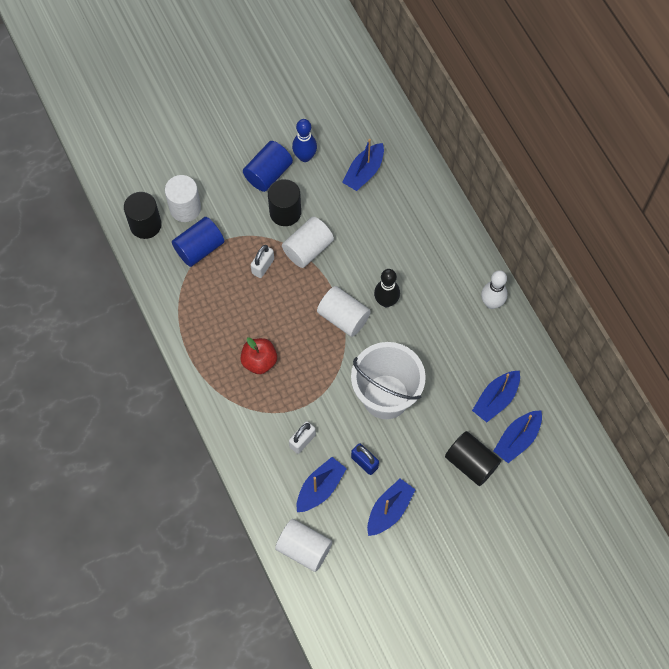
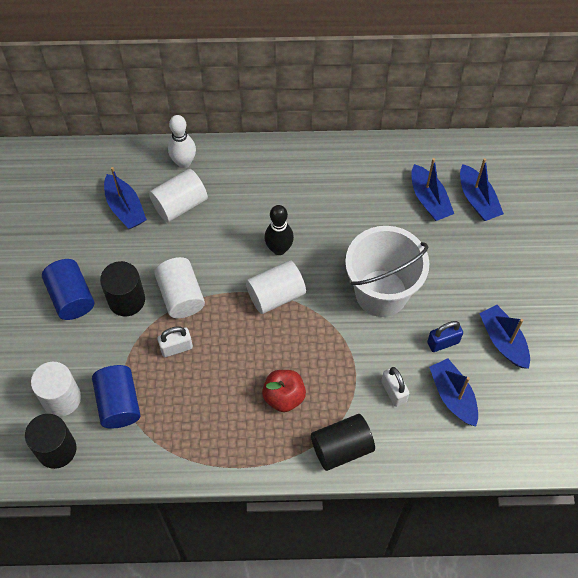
camera: 65 degrees left, 5 degrees down
(263, 266) = (176, 347): white padlock -> white padlock turned 75 degrees counterclockwise
(304, 548) = (512, 439): white cylinder -> white cylinder (180, 204)
(305, 157) = (73, 254): blue bowling pin -> none
(471, 463) = (484, 248): black cylinder -> black cylinder (341, 448)
(491, 303) = (328, 160): white bowling pin -> white bowling pin (184, 162)

